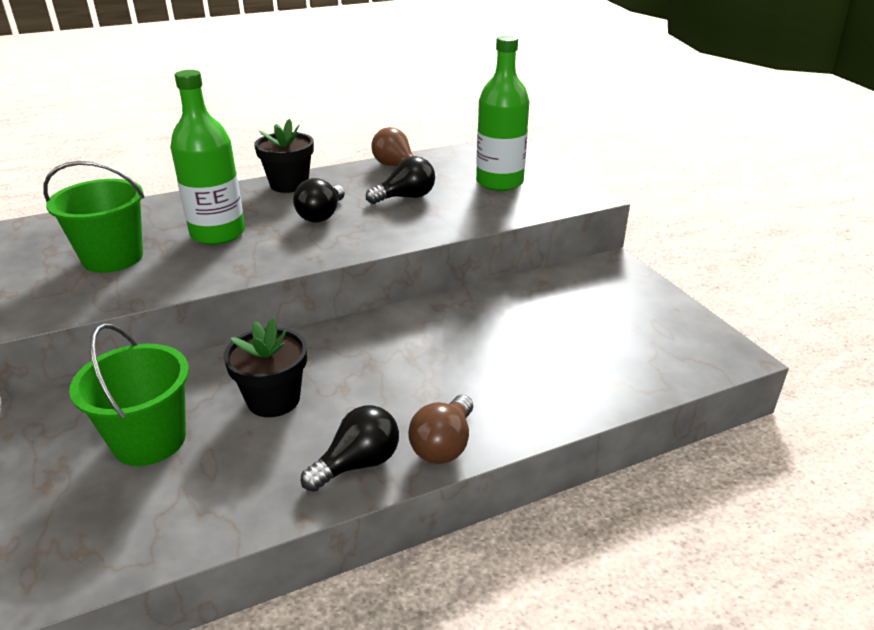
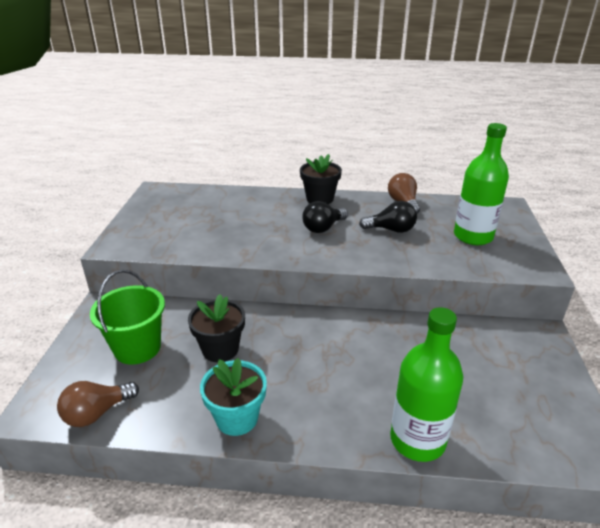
camera: 30 degrees right, 0 degrees up
(113, 258) = (182, 223): green bucket -> none
(218, 233) = (250, 223): green bottle -> green bottle (417, 440)
(358, 464) = (237, 418): black light bulb -> turquoise flower pot
(444, 445) = (300, 430): brown light bulb -> brown light bulb (97, 413)

